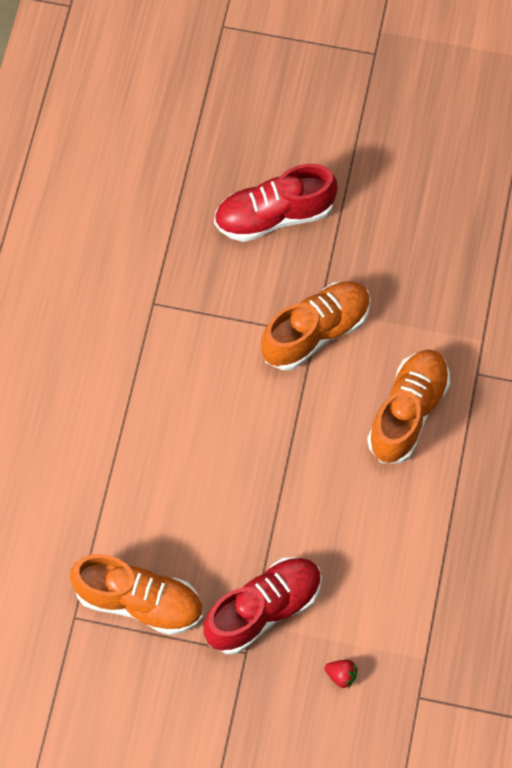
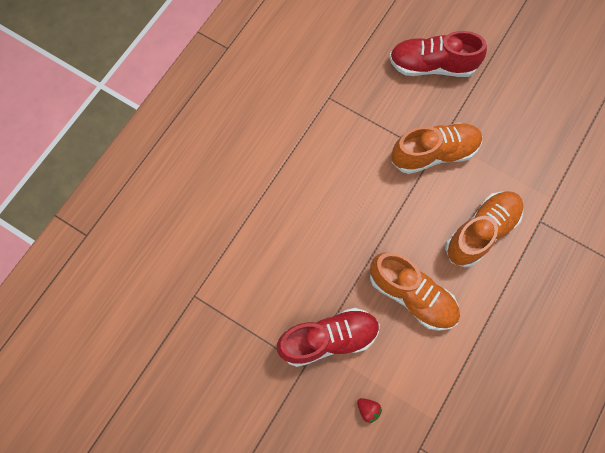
camera: 20 degrees right, 5 degrees up
(139, 601) = (243, 301): orange shoe -> orange shoe (411, 295)

